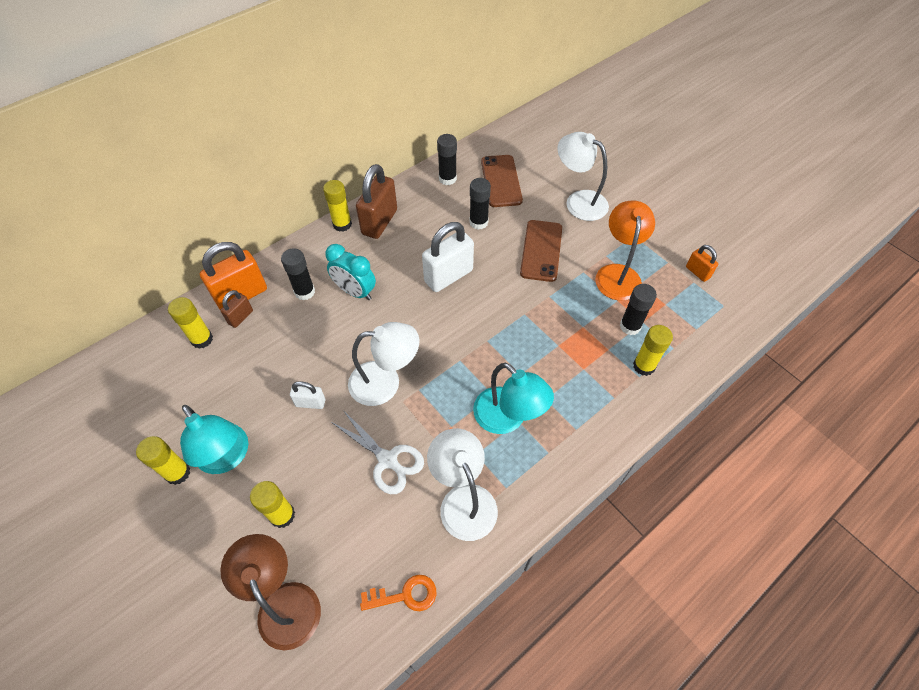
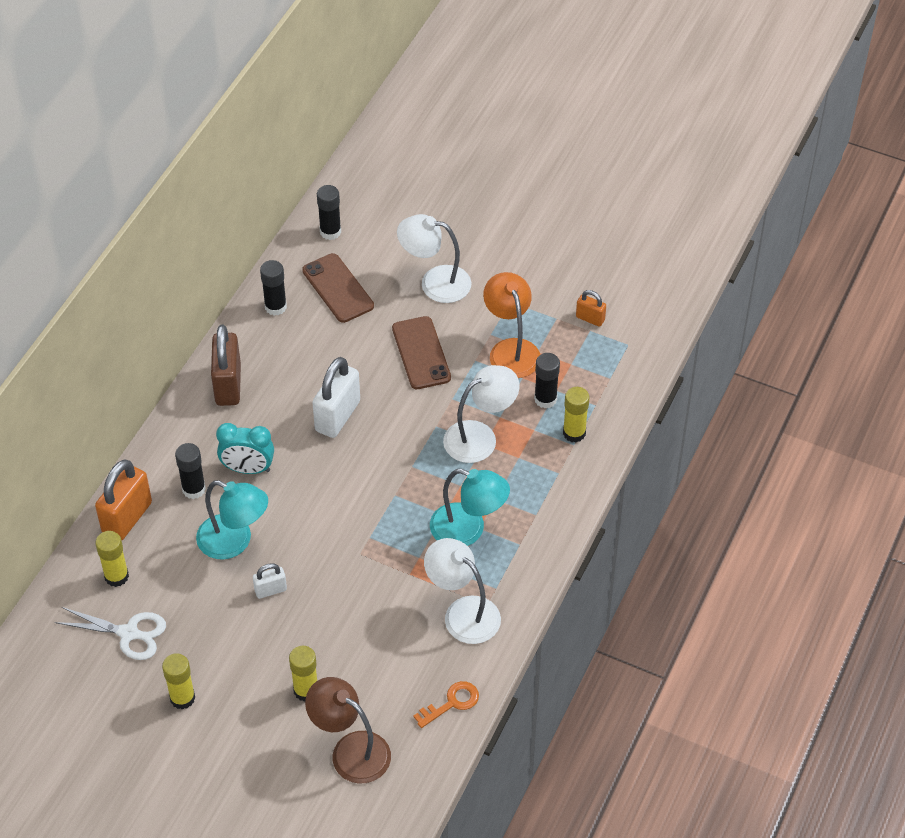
camera: 25 degrees left, 5 degrees down
(227, 458) = (221, 667): turquoise lamp -> turquoise lamp (234, 541)
(240, 317) = (142, 540): brown padlock -> none
(342, 224) = (187, 402): yellow glue stick -> none
(385, 382) = (333, 543): white lamp -> white lamp (480, 437)
(388, 460) = (376, 609): white scissors -> white scissors (129, 633)
(478, 222) = (338, 346): black glue stick -> black glue stick (330, 232)

